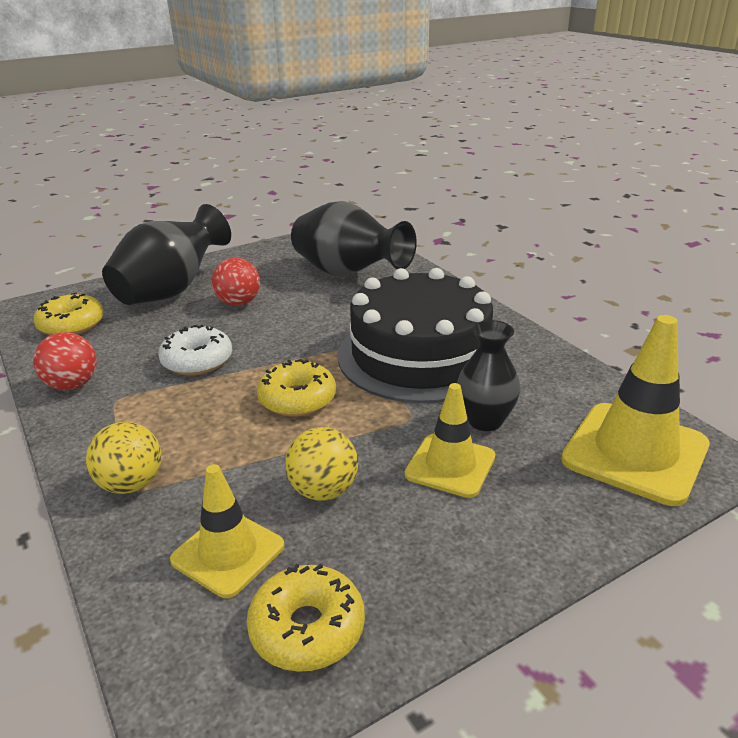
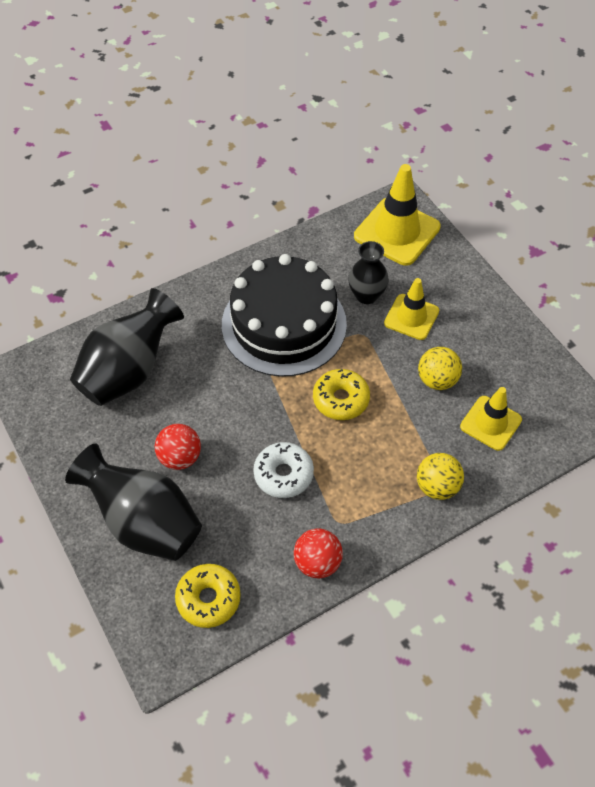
camera: 90 degrees left, 25 degrees up
(307, 628) = (535, 383): yellow donut -> none

